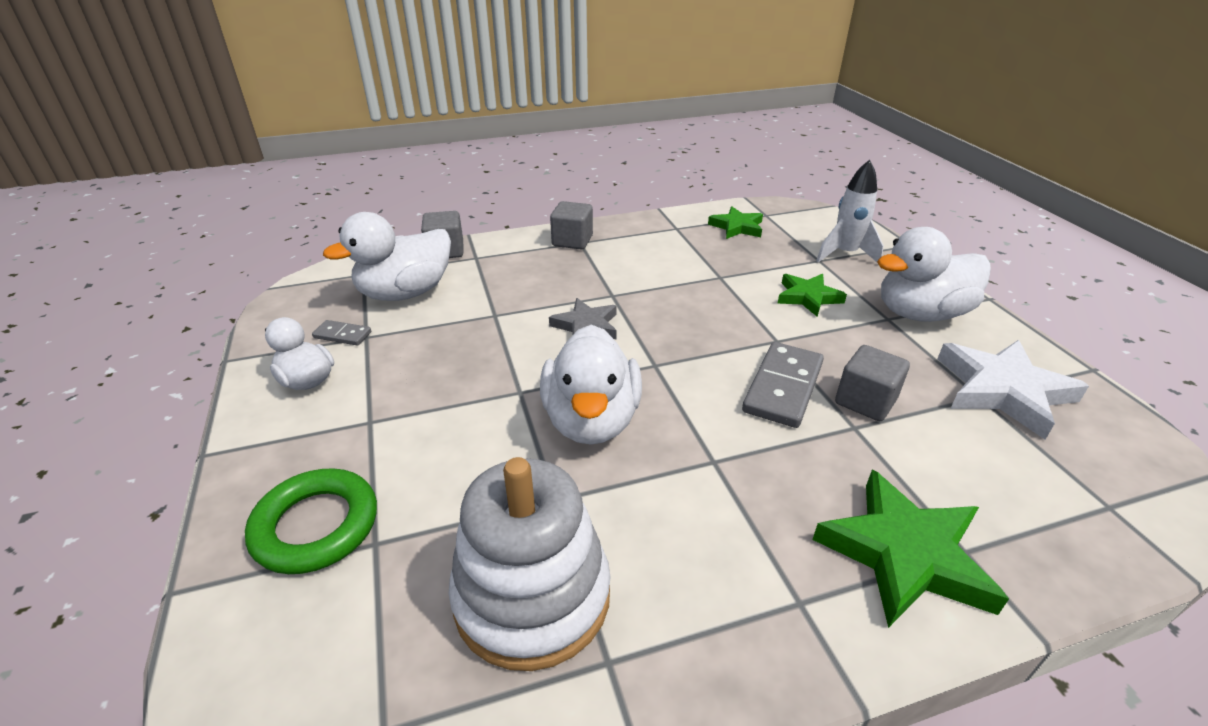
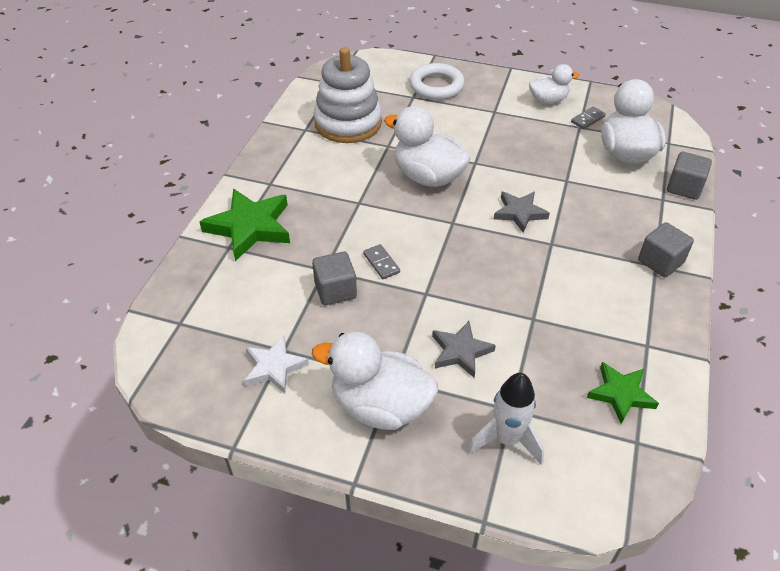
camera: 125 degrees right, 10 degrees up
(316, 526) = (436, 86): green ring -> white ring
(782, 387) = (381, 263): grey domino -> grey domino, size x0.52
(808, 297) = (460, 351): green star -> grey star
(920, 313) = (380, 406): white duck -> white duck turned 90 degrees counterclockwise
(1003, 391) = (274, 367): white star -> white star, size x0.61

